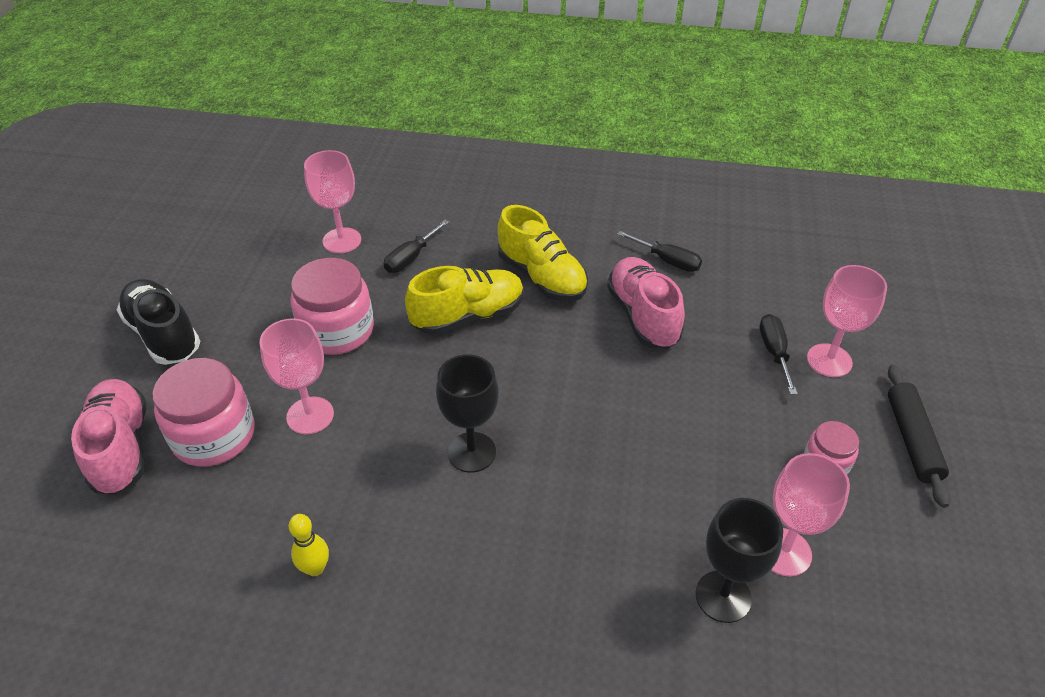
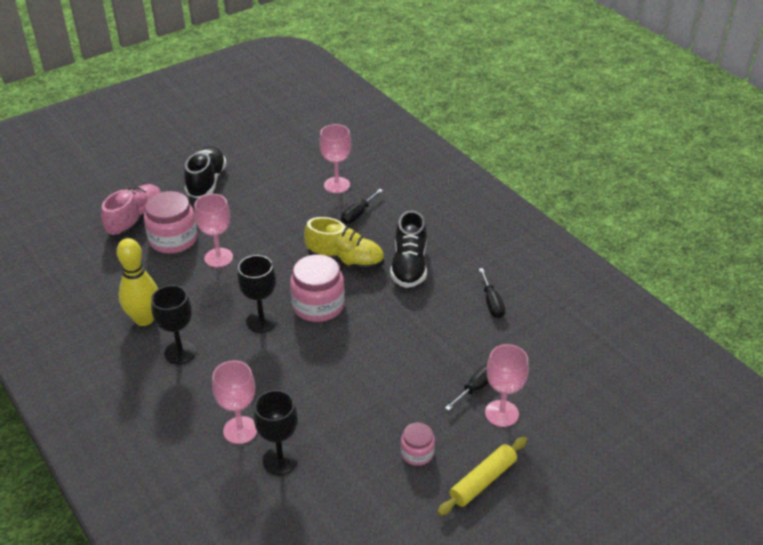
camera: 45 degrees right, 5 degrees down
(315, 568) = (144, 319): yellow bowling pin -> yellow bowling pin, size x1.94
(337, 330) = (277, 228): pink jar -> pink jar (318, 305)
(411, 258) = (358, 214): black screwdriver -> black screwdriver turned 45 degrees counterclockwise
(425, 571) = (180, 352): none -> black goblet
(542, 277) = (409, 266): yellow shoe -> black shoe
(643, 316) = (433, 320): pink shoe -> none
(784, 552) = (334, 468): pink goblet -> pink goblet (240, 430)
(912, 440) = (482, 481): black rolling pin -> yellow rolling pin

